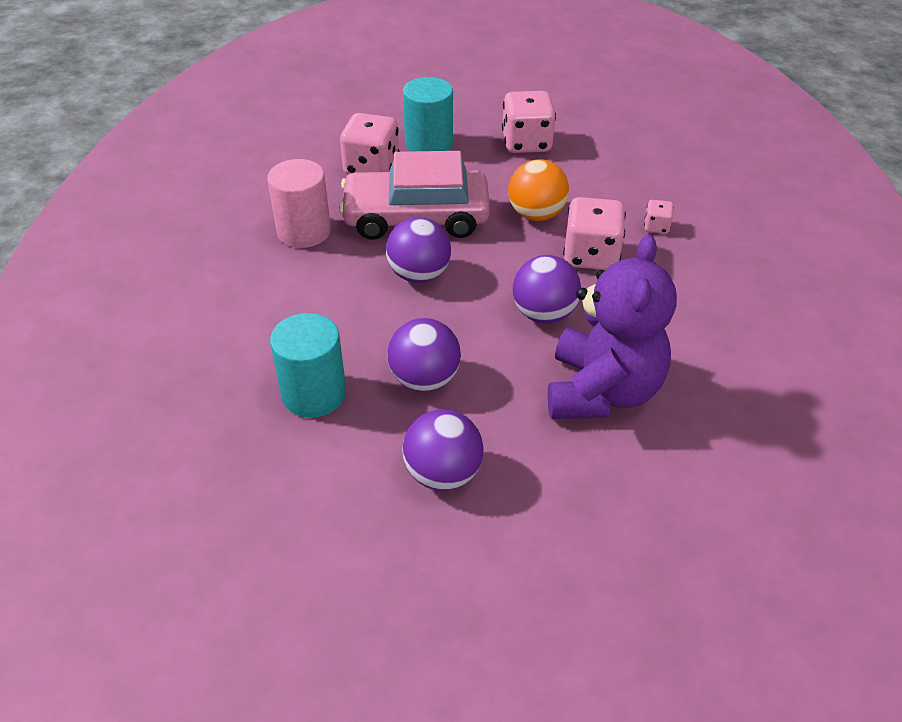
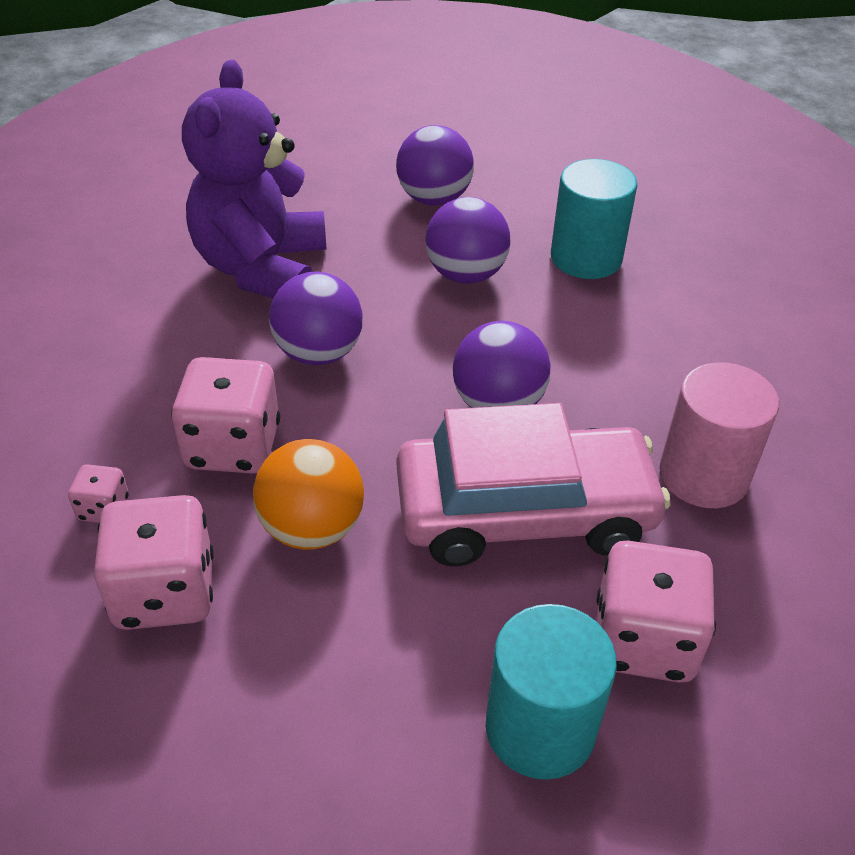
camera: 175 degrees right, 0 degrees up
(526, 143) = (314, 745): pink dice -> pink dice (165, 592)

